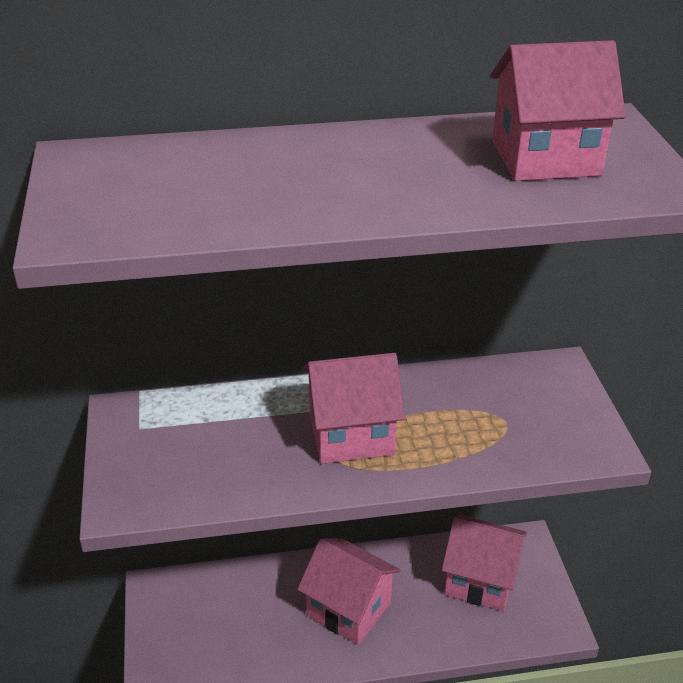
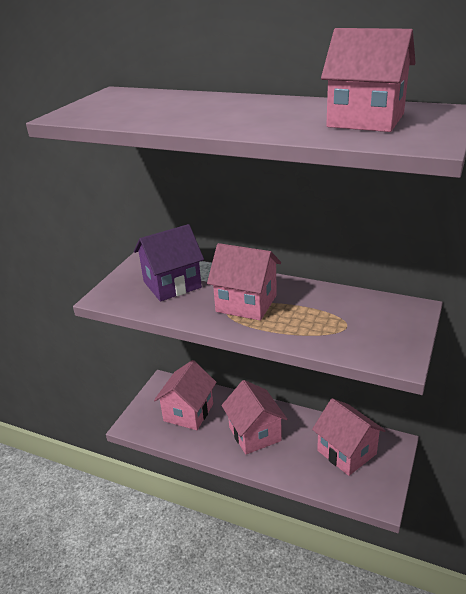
camera: 35 degrees right, 5 degrees down
(212, 441) = (172, 284): none -> purple house
(230, 620) = (188, 412): none -> pink house

